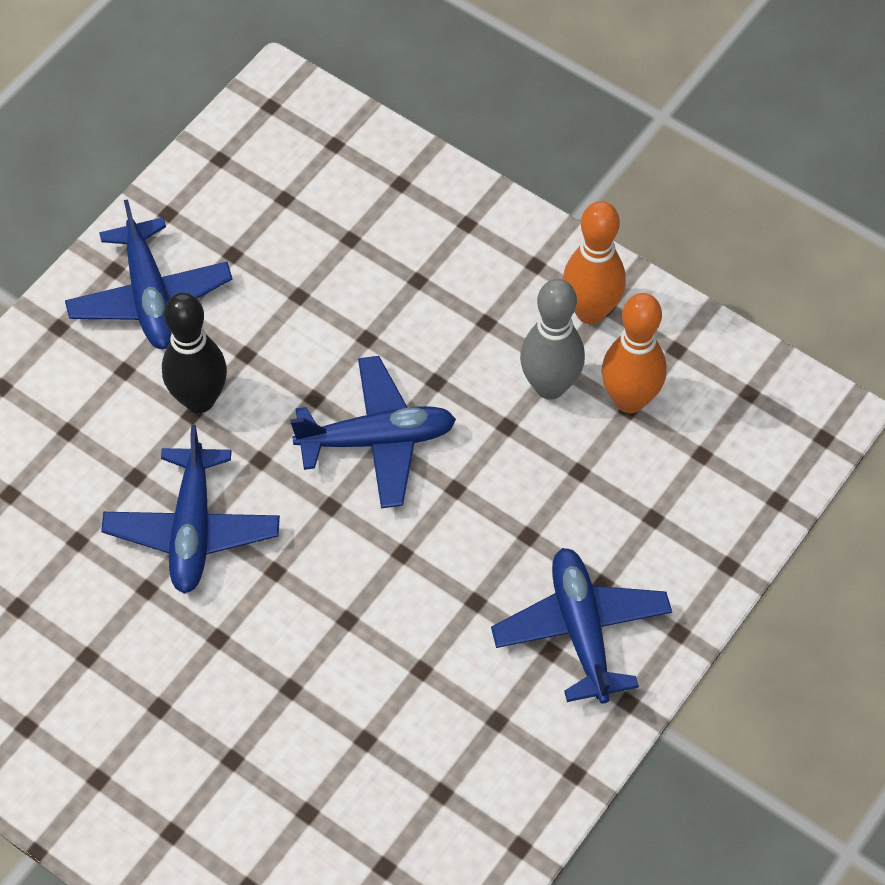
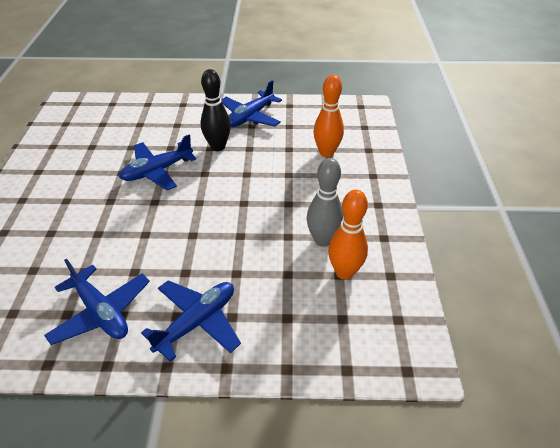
camera: 55 degrees right, 15 degrees down
(377, 440) = (243, 200): blue plane -> blue plane (101, 312)
(590, 311) = (375, 234): orange bowling pin -> orange bowling pin (326, 152)

